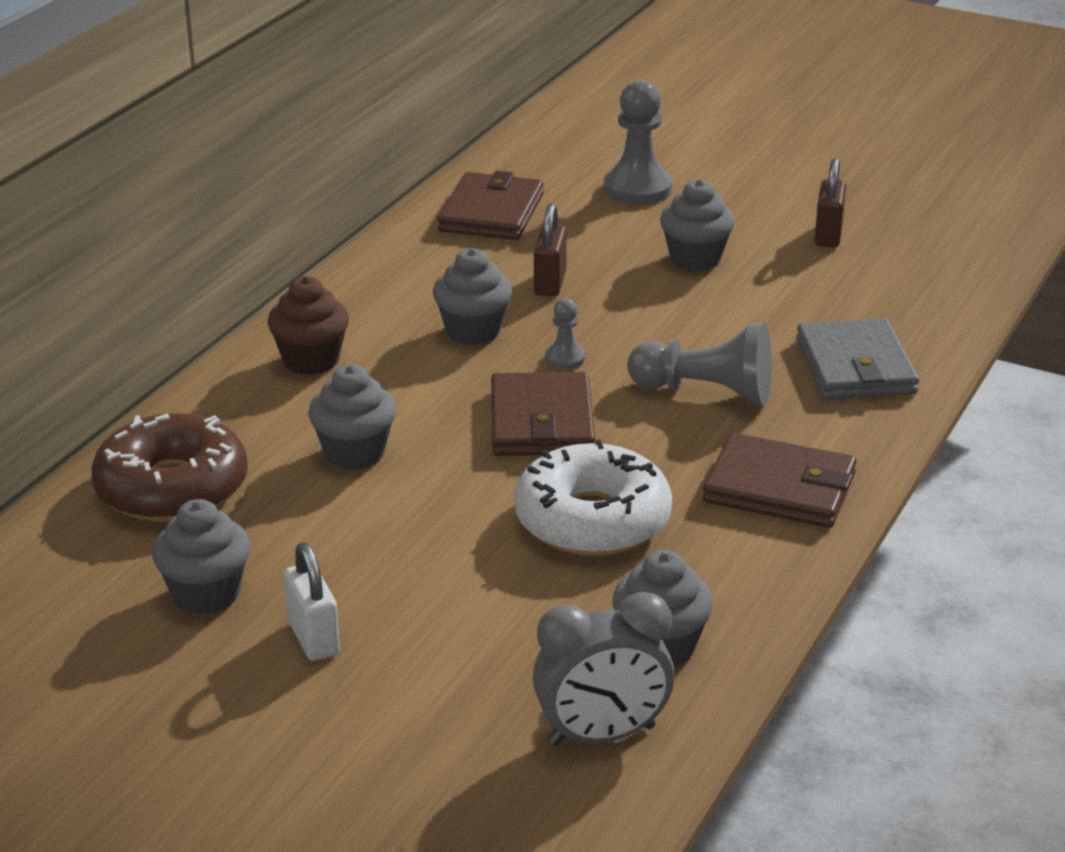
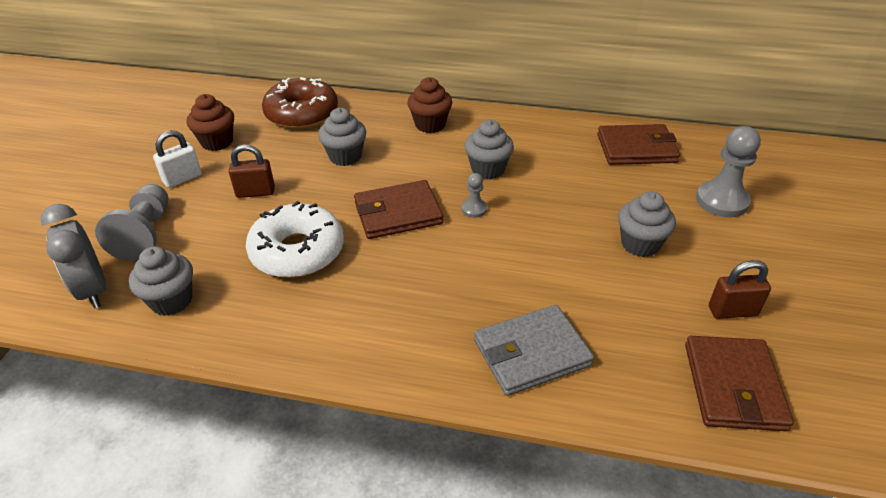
camera: 75 degrees right, 10 degrees up
(206, 594) = (217, 142): grey cupcake -> brown cupcake
(550, 283) = (562, 187): brown padlock -> brown padlock (255, 192)
(706, 392) = (459, 277): grey pawn -> grey pawn (145, 234)
(780, 488) = (351, 331): brown wallet -> brown wallet (733, 386)

